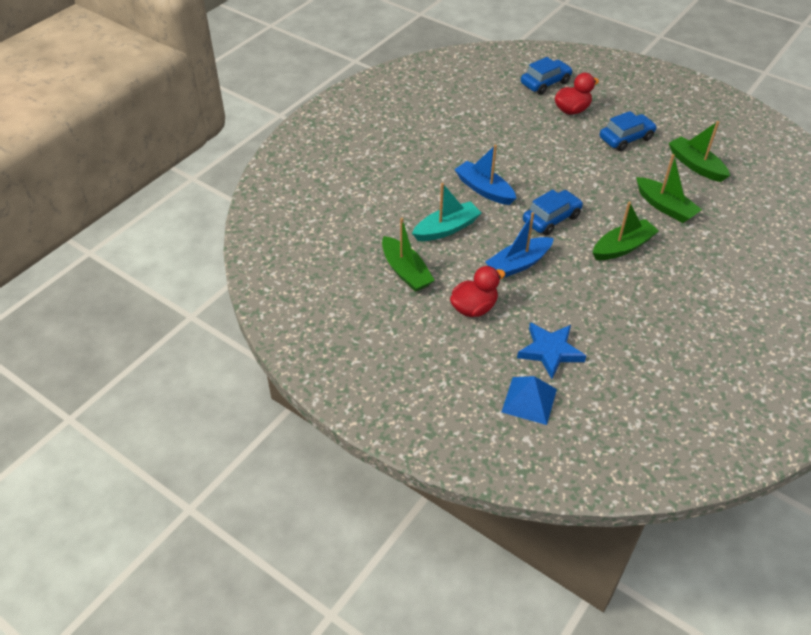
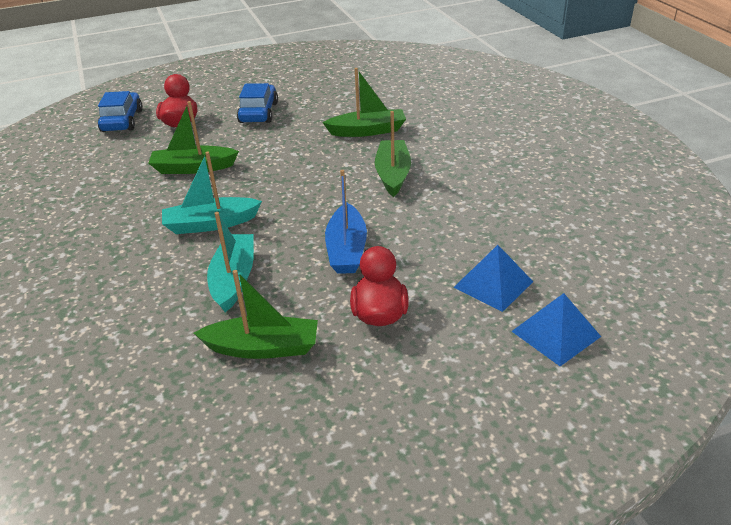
camera: 55 degrees left, 10 degrees down
(484, 189) = (211, 224): blue boat -> turquoise boat
(550, 351) = (493, 284): blue star -> blue pyramid
(551, 219) = (307, 199): blue car -> none
(695, 165) = (337, 96): green boat -> green boat (193, 168)

